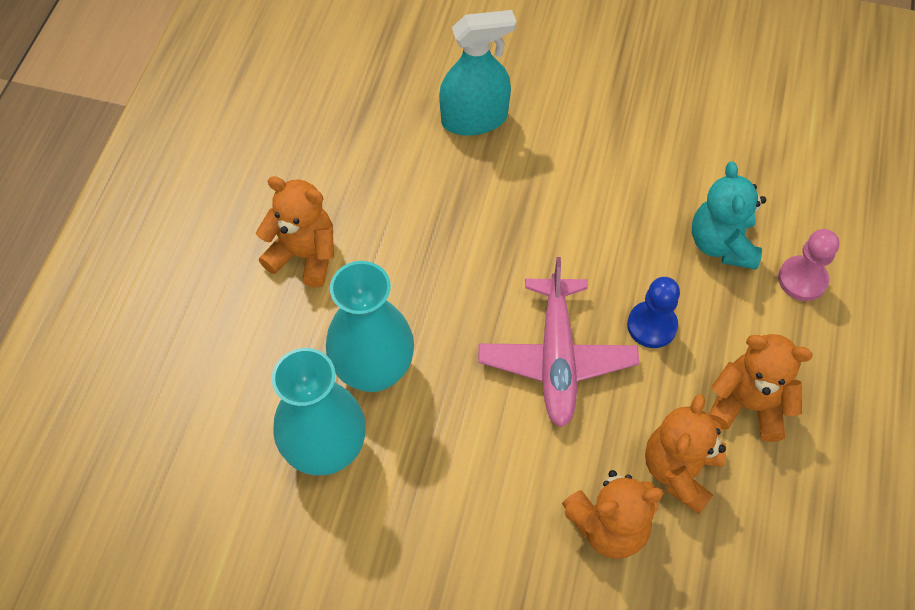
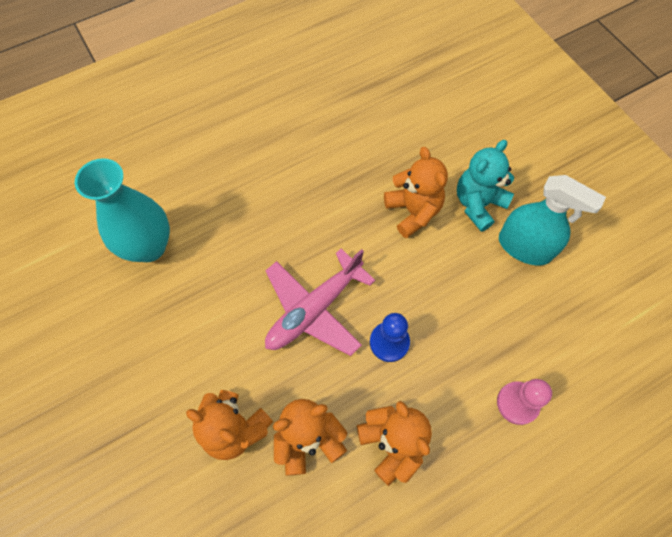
camera: 45 degrees right, 5 degrees up
(304, 255) = (250, 138): orange teddy bear -> orange teddy bear (413, 211)
(374, 370) = (216, 228): turquoise vase -> none
(474, 119) = (421, 138): turquoise spray bottle -> turquoise spray bottle (524, 247)
(721, 244) = (489, 334): turquoise teddy bear -> turquoise teddy bear (478, 204)

